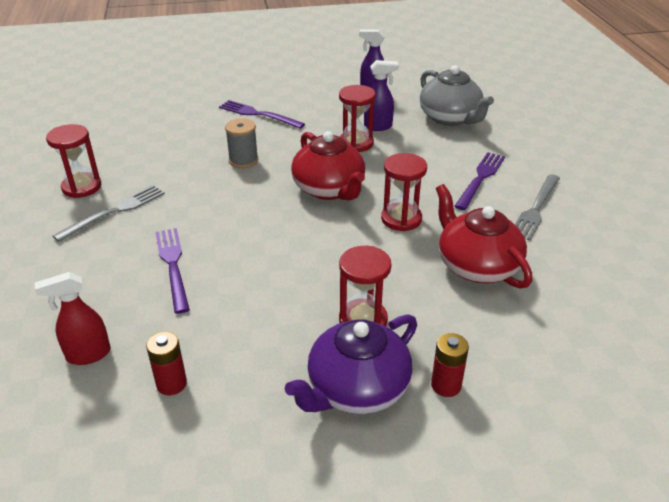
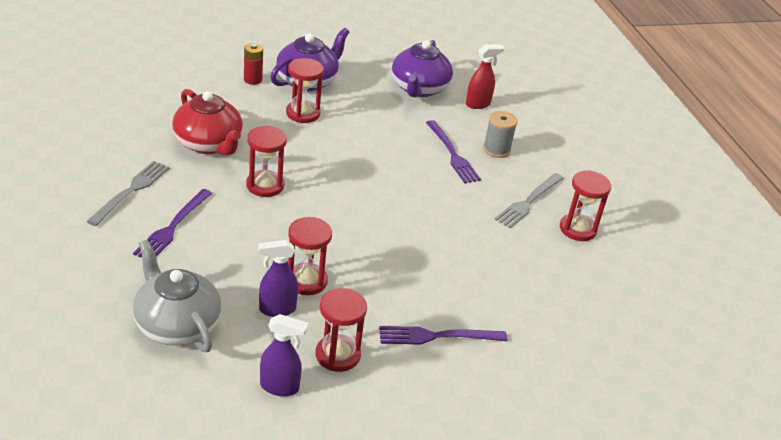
camera: 170 degrees right, 0 degrees up
(171, 384) = (419, 89): red battery -> purple teapot
(243, 160) = (431, 258): grey spool -> grey spool (496, 150)
(258, 114) = (437, 336): purple fork -> purple fork turned 150 degrees clockwise
(329, 189) = (333, 219): red teapot -> none
(333, 105) = (338, 355): none -> red hourglass

